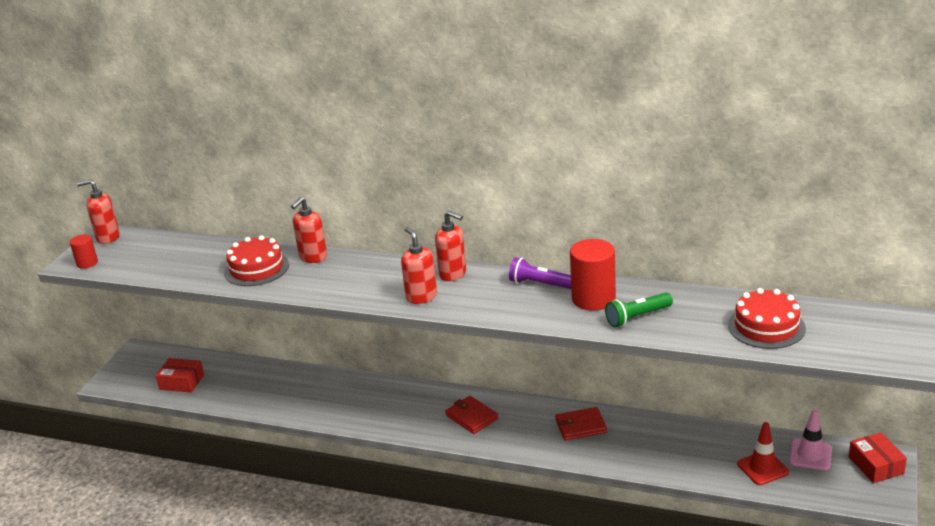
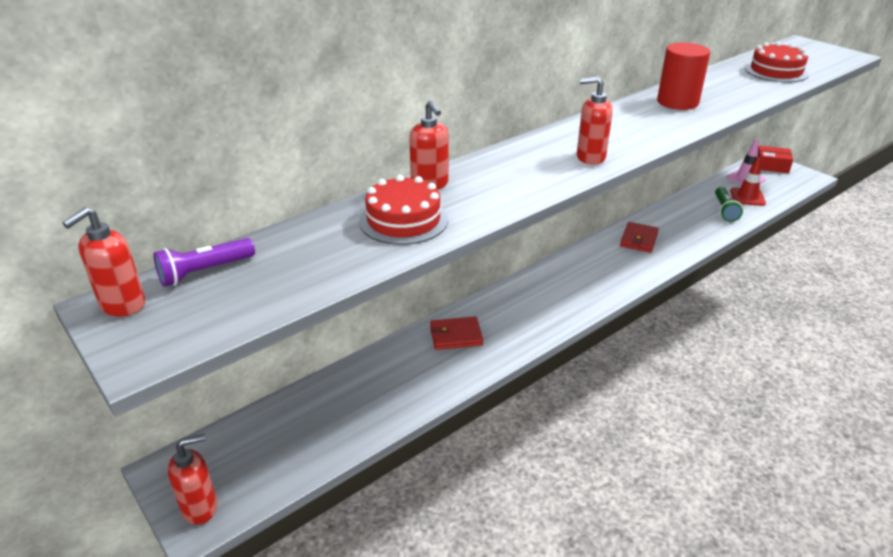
camera: 60 degrees left, 5 degrees up
(87, 263) = (169, 342): red cylinder -> none
(182, 382) = (291, 449): red box -> none
(453, 274) = (565, 135): red soap dispenser -> red soap dispenser (200, 508)
(472, 417) = (576, 281): red wallet -> red wallet (456, 336)
(540, 284) = (629, 111): purple flashlight -> purple flashlight (205, 272)
(637, 317) = (723, 98): green flashlight -> green flashlight (724, 210)

